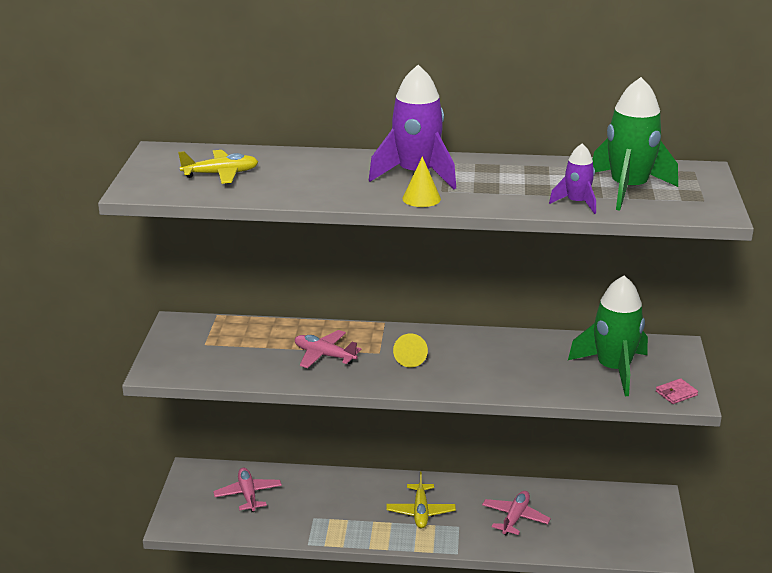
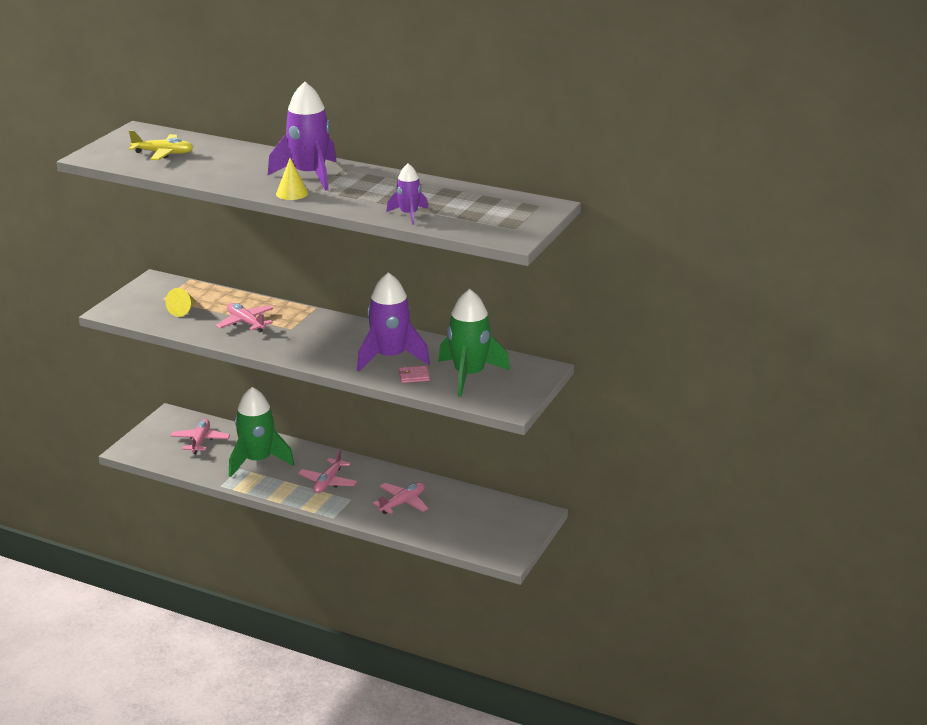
camera: 20 degrees right, 0 degrees up
(410, 358) = (311, 337): yellow cone -> yellow cone (183, 310)
(420, 512) = (328, 482): yellow plane -> pink plane
(515, 365) = (390, 357): none -> purple rocket
(628, 189) = (464, 211): green rocket -> green rocket (257, 461)
(676, 393) = (503, 402): pink wallet -> pink wallet (414, 376)

